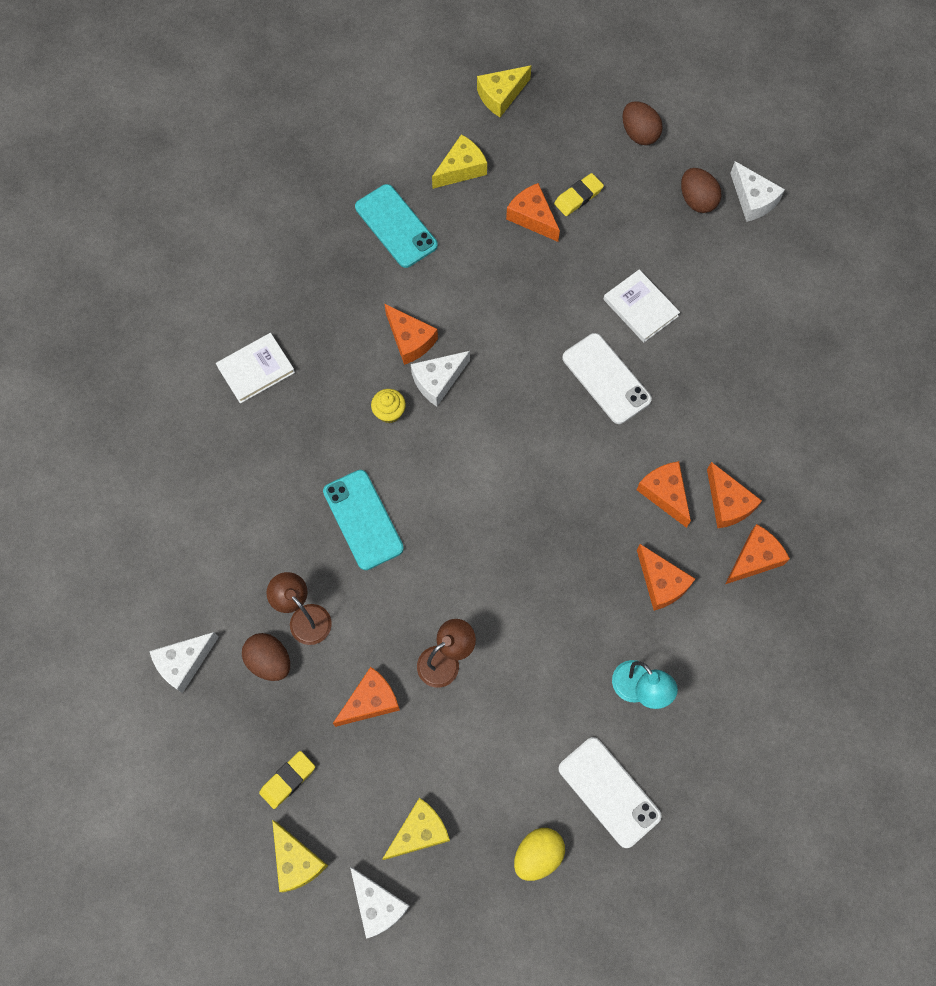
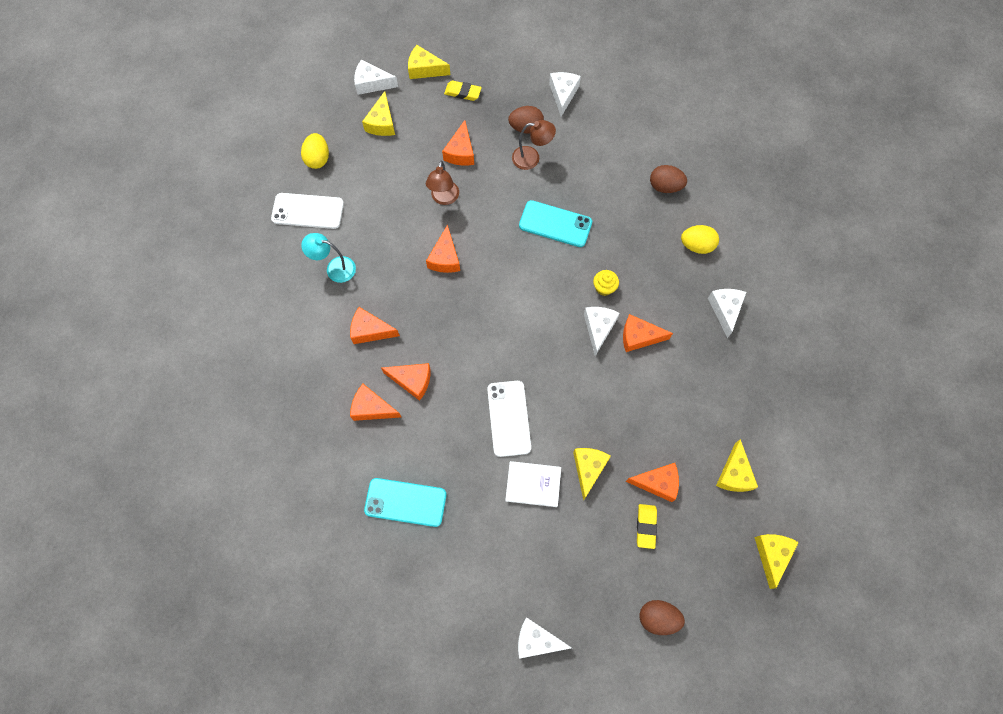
camera: 135 degrees right, 0 degrees up
(256, 369) = (696, 245): white book -> yellow egg
(288, 780) = (462, 92): yellow eraser -> yellow eraser turned 75 degrees counterclockwise
(305, 291) = (725, 310): none -> white cheese
(396, 226) = (725, 397): turquoise phone -> turquoise phone (405, 502)
(579, 277) = (588, 469): none -> yellow cheese
(606, 379) = (509, 418): white phone -> white phone turned 75 degrees clockwise
(697, 200) = (571, 601): brown egg -> brown egg (665, 186)
(754, 559) = (330, 389): orange cheese -> orange cheese (445, 258)

